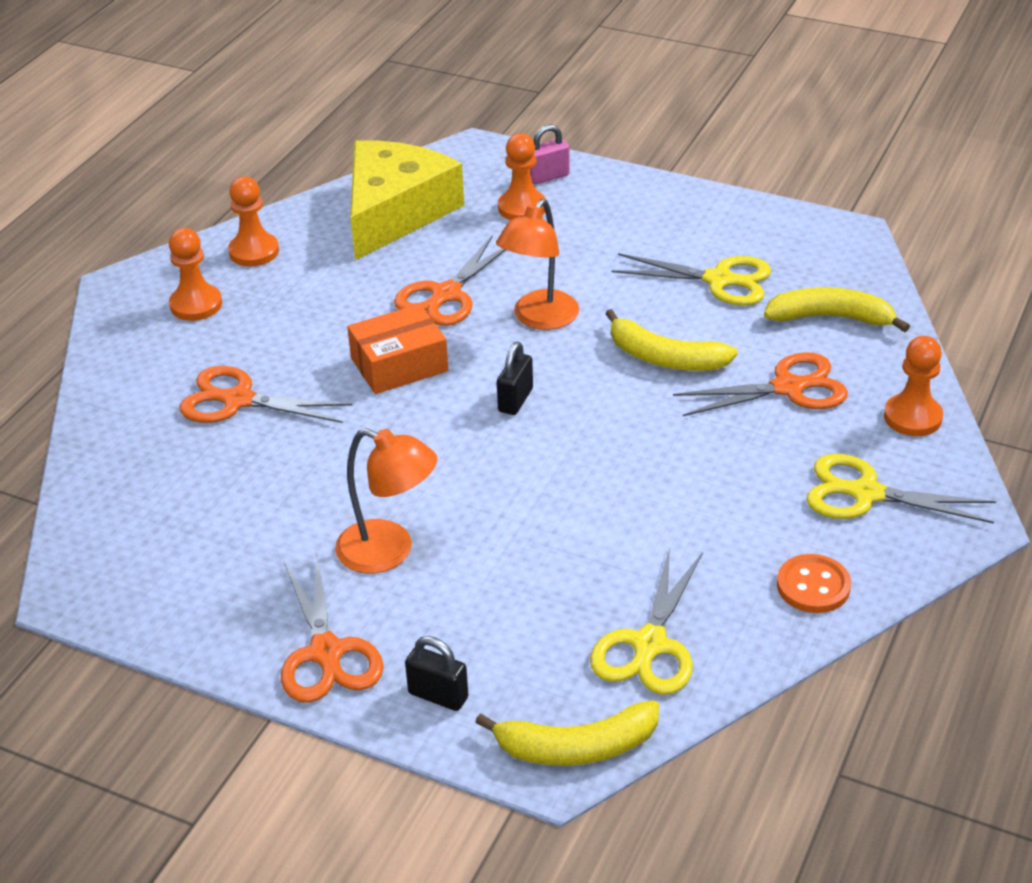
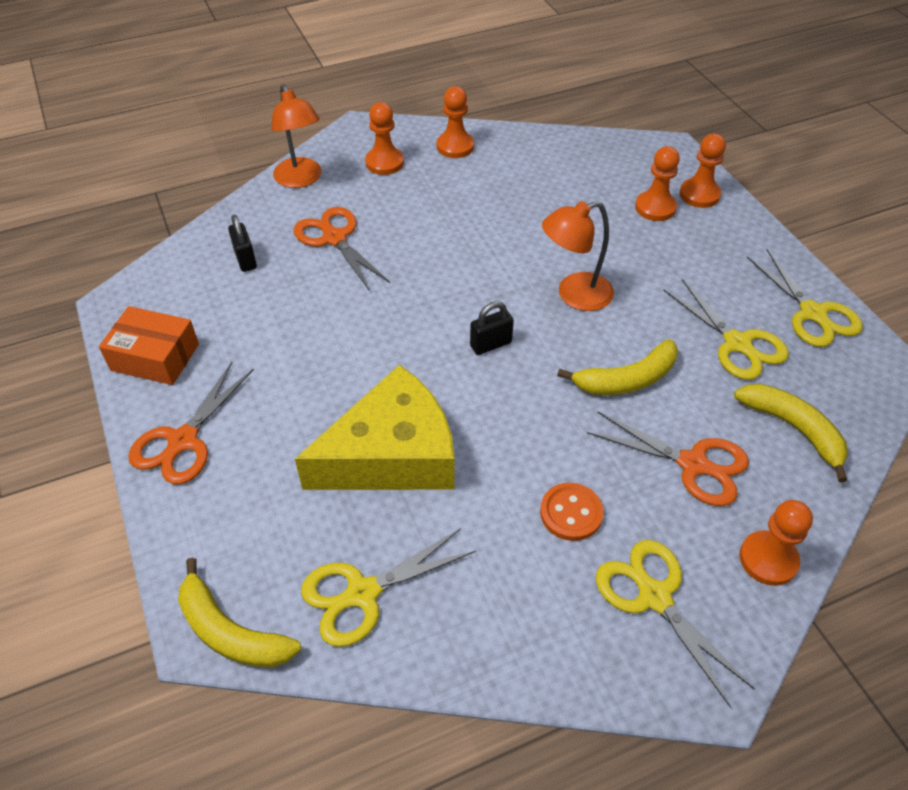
camera: 40 degrees right, 10 degrees up
(389, 552) = (294, 398): orange lamp -> orange lamp (301, 179)
(395, 212) = (568, 166): yellow cheese -> yellow cheese (392, 455)
(399, 364) = (449, 272): orange box -> orange box (155, 357)
(438, 695) = (203, 522): black padlock -> black padlock (245, 259)
(446, 294) = (534, 241): orange scissors -> none
(548, 177) = (699, 195): pink padlock -> orange pawn
(665, 358) = (627, 379): yellow banana -> yellow banana turned 90 degrees counterclockwise
(749, 224) = (812, 313): none -> yellow scissors
(813, 586) = (525, 642): orange button -> orange button (571, 513)

